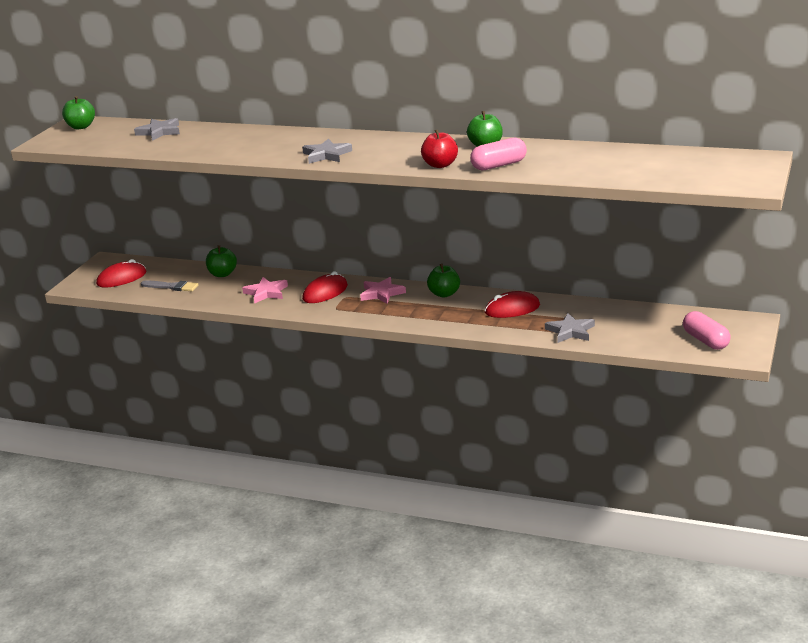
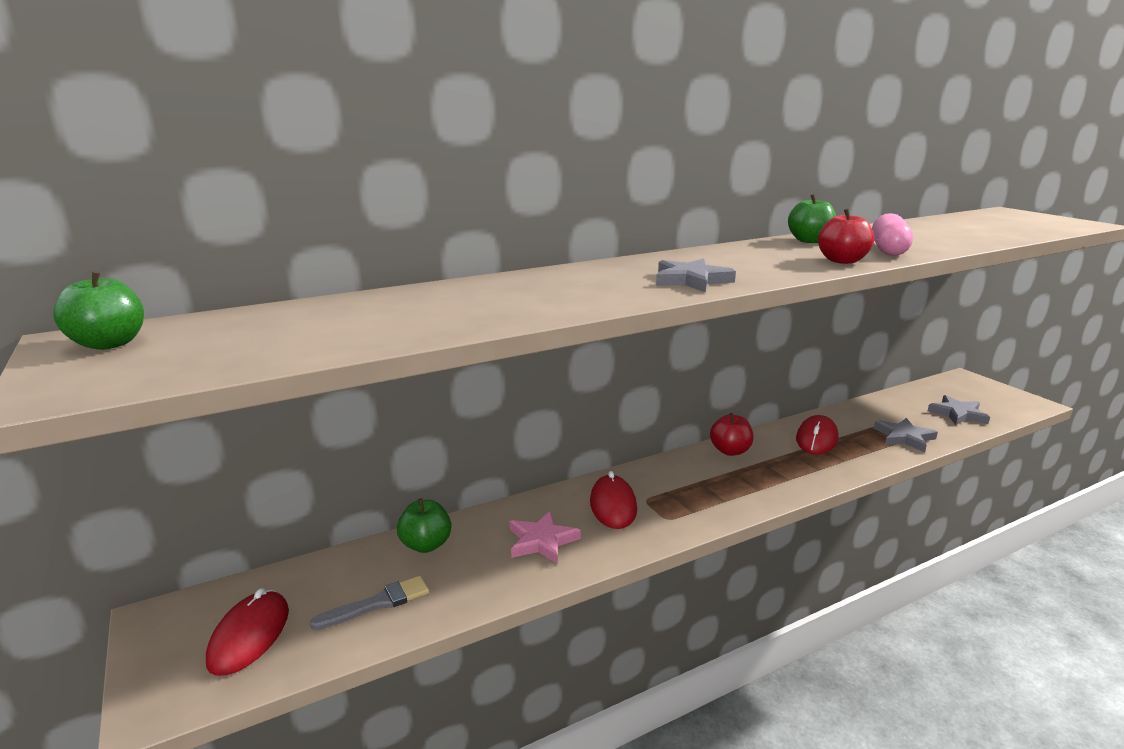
camera: 50 degrees left, 5 degrees down
(159, 132) = (329, 314): grey star -> grey star (958, 414)
(381, 293) = (674, 478): pink star -> none
(444, 294) = (730, 451): green apple -> red apple
(705, 340) = (987, 403): pink capsule -> none

